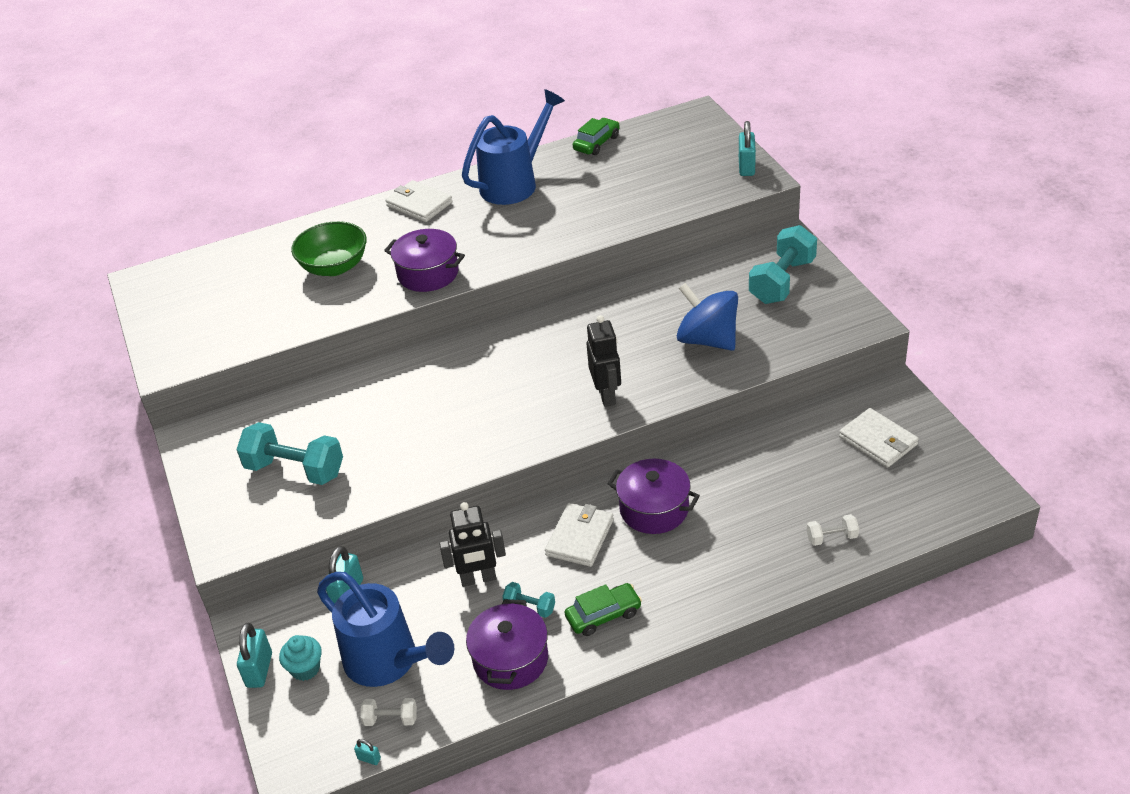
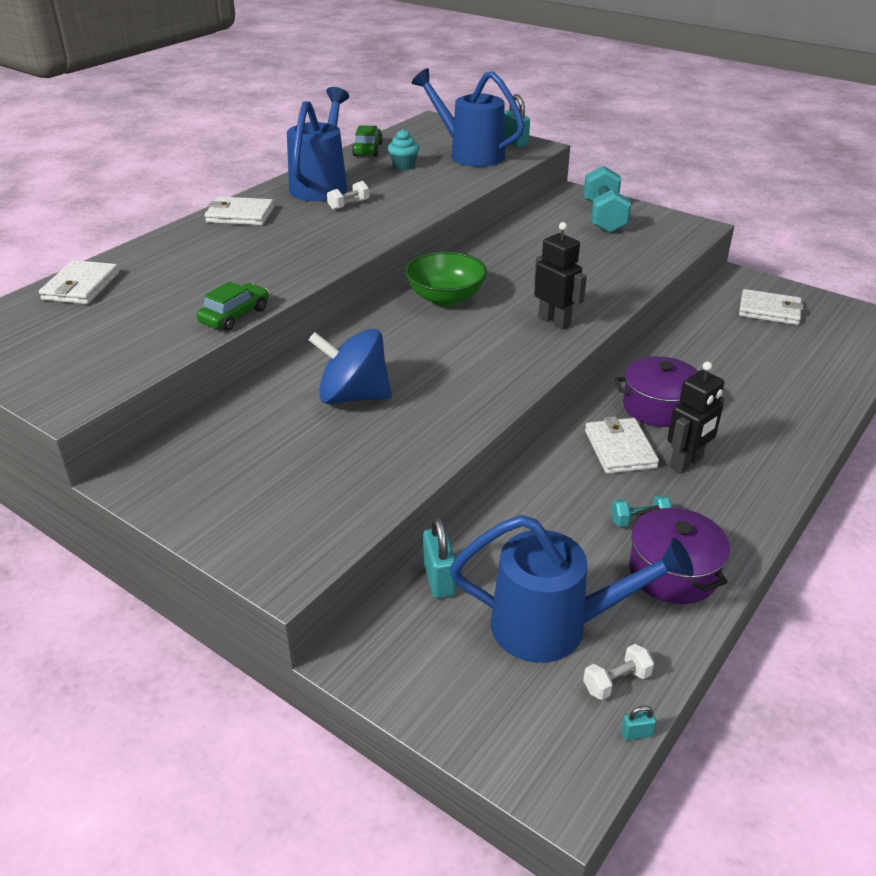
camera: 35 degrees left, 5 degrees down
(249, 254) = (81, 286): none -> white wallet
(259, 670) = (412, 699): turquoise padlock -> none
(295, 470) = (299, 469): turquoise dumbbell -> none
(305, 669) = (467, 673): turquoise cupcake -> turquoise cupcake (403, 166)
(334, 267) = (197, 275): green bowl -> green bowl (446, 298)
(428, 273) = (308, 259): purple pot -> none
(478, 579) = (564, 516): black robot -> black robot (686, 463)
(603, 615) = (712, 502): green car -> green car (235, 315)
(685, 174) = (470, 154): none -> blue watering can
(707, 340) = (592, 265): blue spinning top -> blue spinning top (353, 396)
(832, 537) = (818, 381): white dumbbell -> white dumbbell (349, 205)

